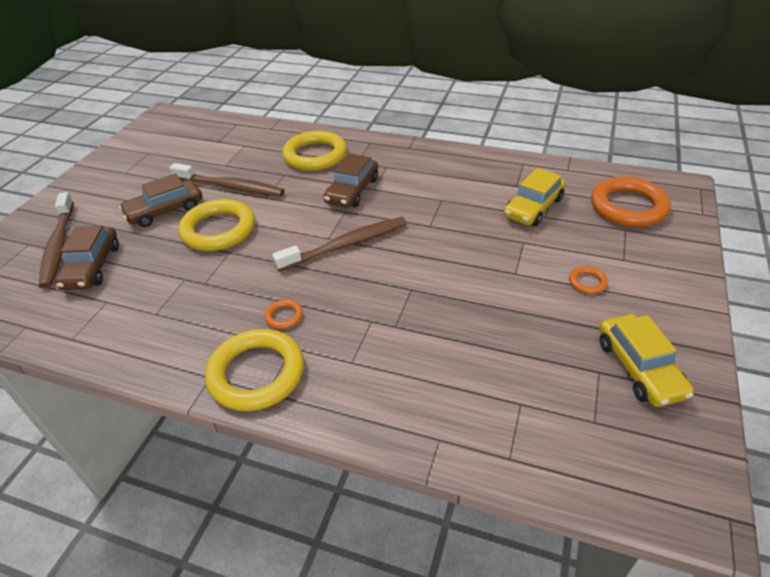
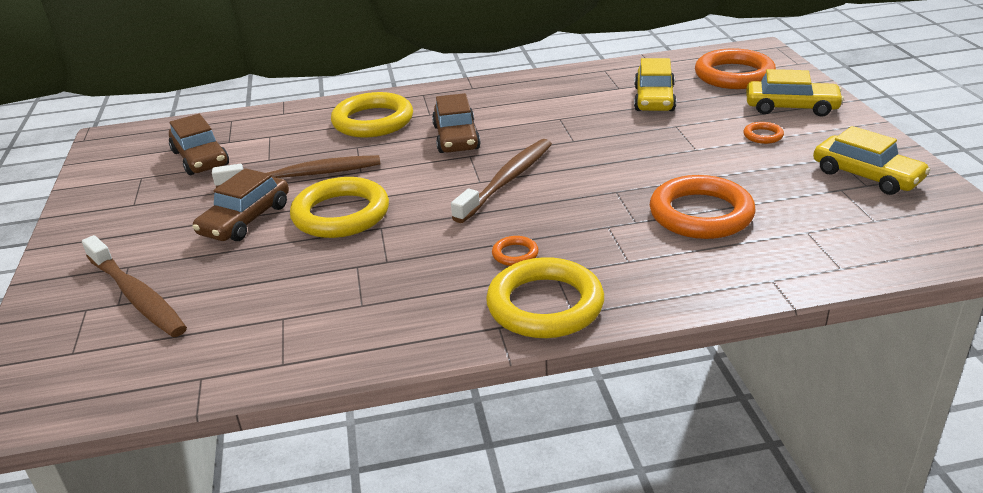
camera: 30 degrees left, 10 degrees down
(92, 267) = (216, 297): brown car -> brown car (200, 158)
(451, 342) = (701, 214): none -> orange ring
(645, 261) = (791, 107): none -> yellow car

